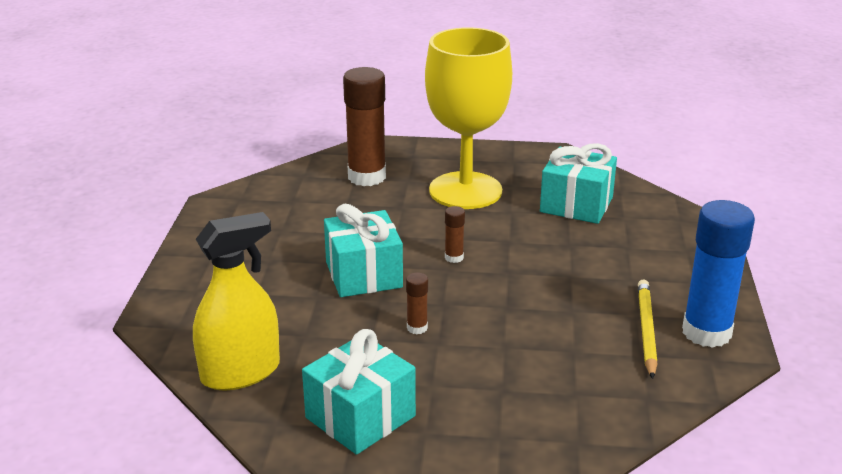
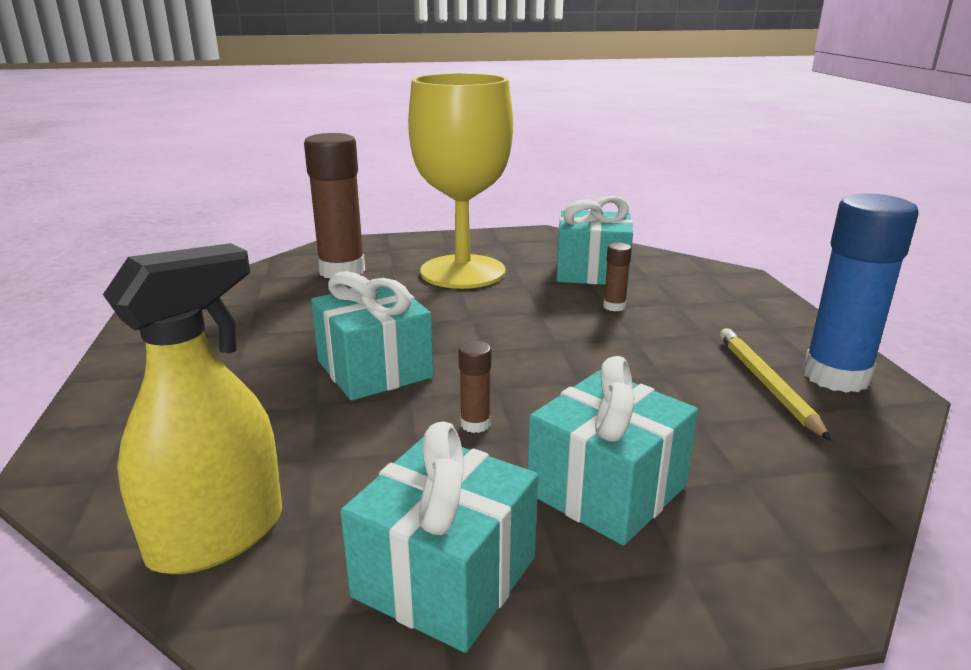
camera: 15 degrees left, 5 degrees down
(454, 257) = (483, 336): brown glue stick -> brown glue stick (614, 306)
(481, 385) = (607, 489): none -> turquoise gift

